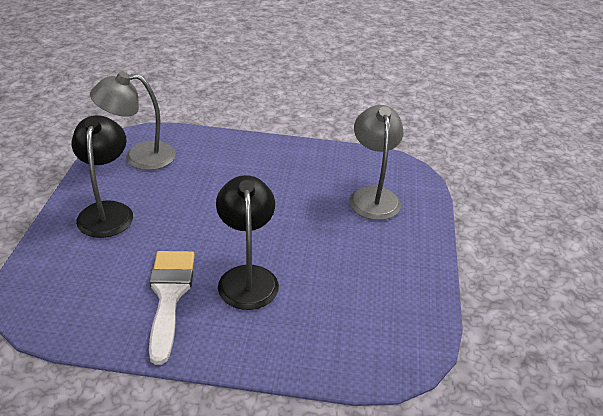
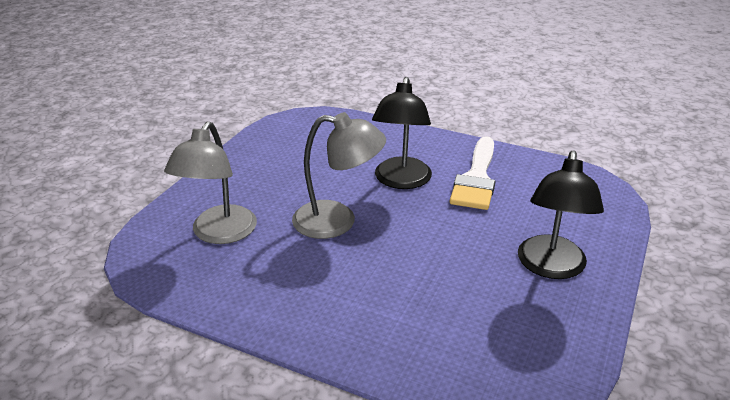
camera: 160 degrees left, 5 degrees down
(139, 157) = (517, 349): grey lamp -> grey lamp (337, 221)

